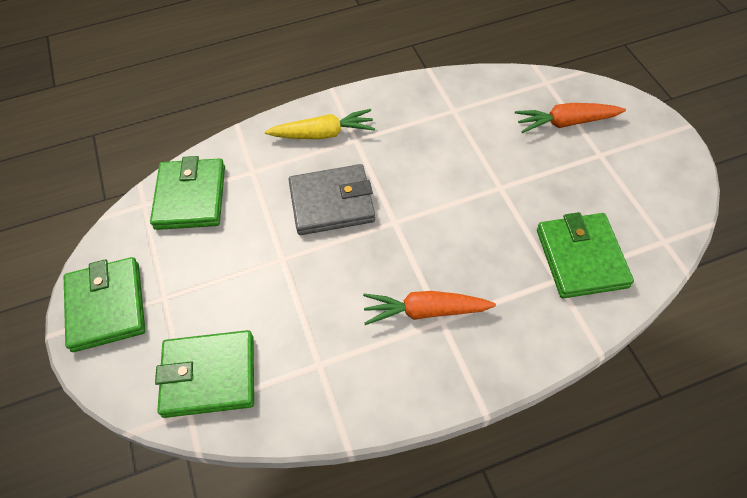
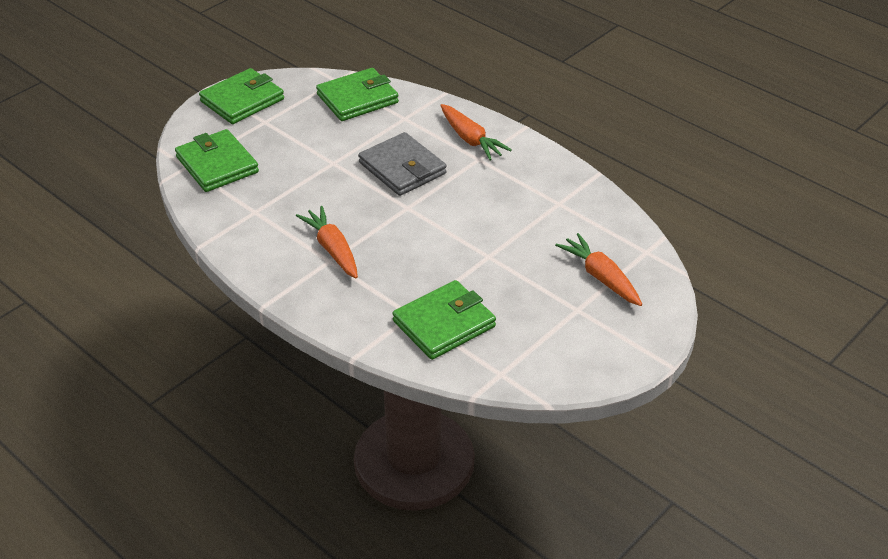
camera: 60 degrees right, 15 degrees down
(323, 134) = (470, 139): yellow carrot -> orange carrot

